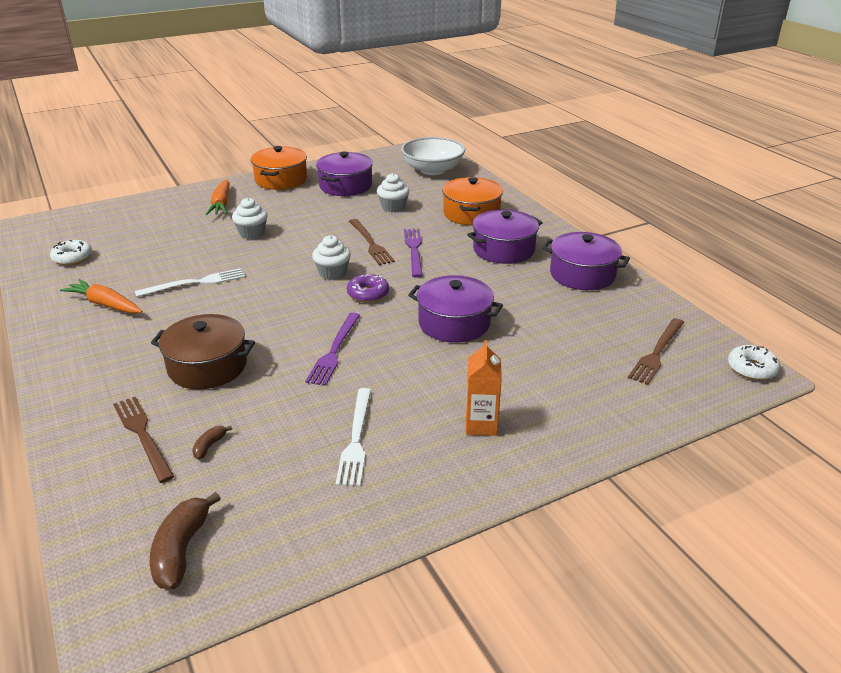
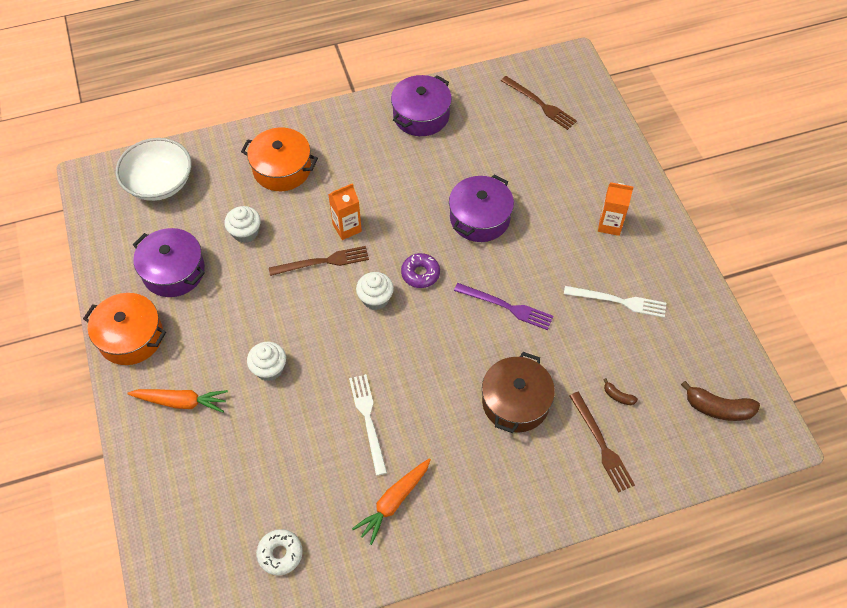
camera: 80 degrees left, 25 degrees up
(142, 435) = (601, 444): brown fork -> brown fork turned 90 degrees counterclockwise
(414, 250) = (347, 228): purple fork -> orange carton
(503, 249) = (363, 159): purple pot -> none
(751, 368) = (566, 61): white donut -> none

